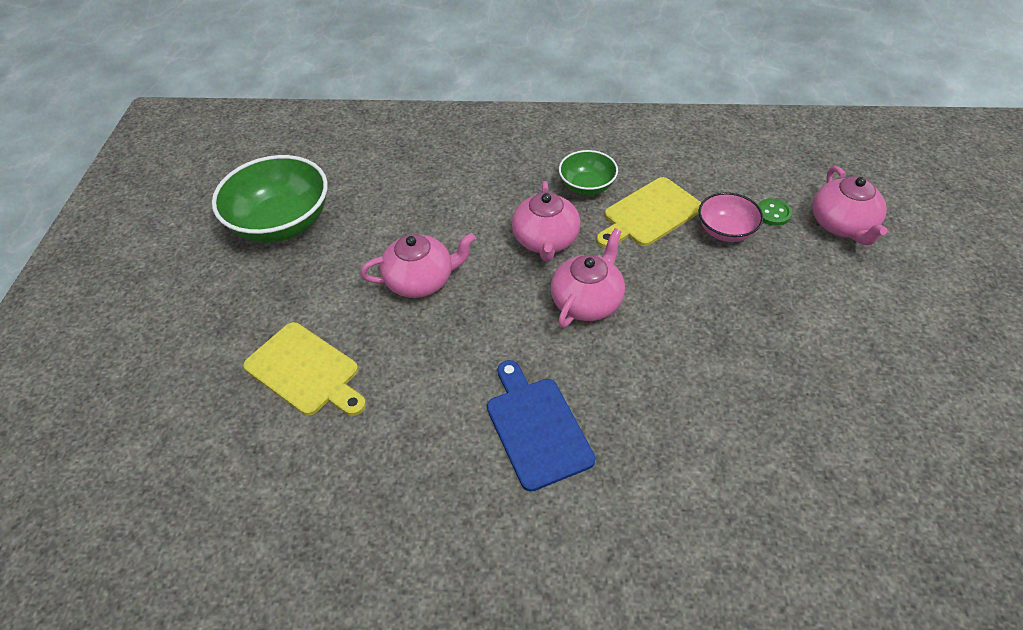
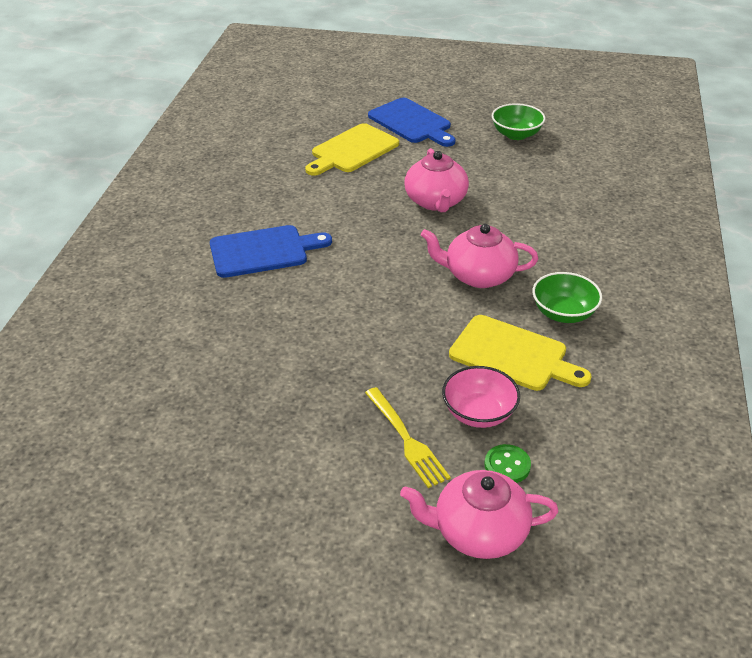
camera: 95 degrees right, 10 degrees down
(241, 317) = (412, 122): none -> blue cutting board
(282, 223) = (516, 134): green bowl -> green bowl, size x0.55
(587, 301) = (391, 293): pink teapot -> none
(649, 214) = (513, 355): yellow cutting board -> yellow cutting board turned 150 degrees clockwise
(774, 271) = (406, 440): none -> yellow fork

